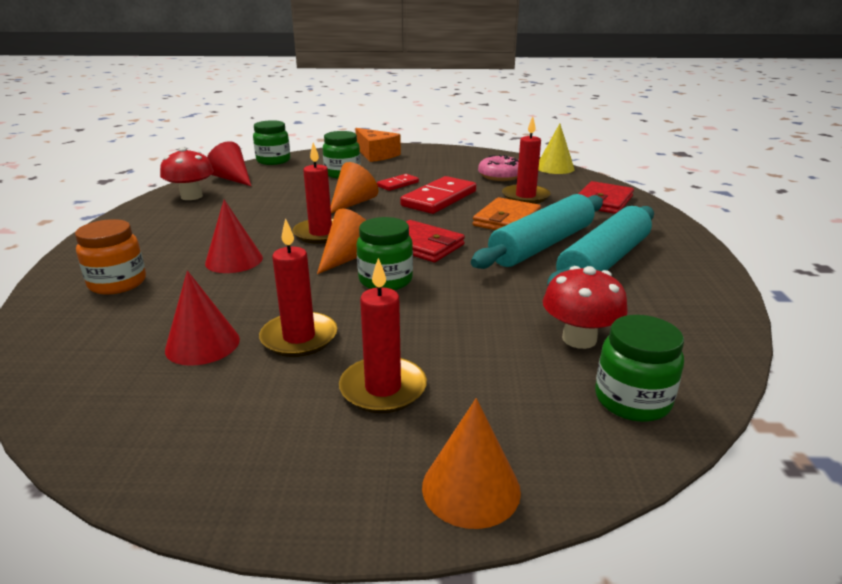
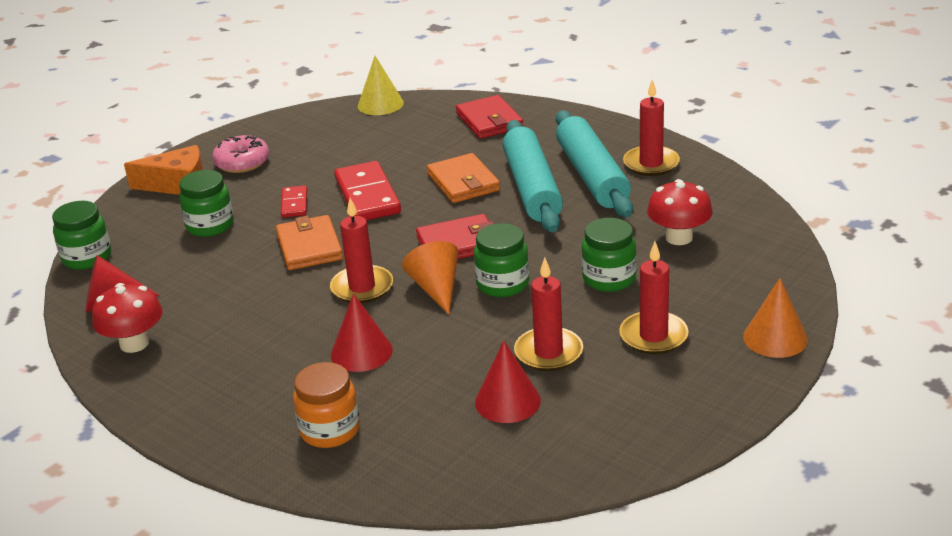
camera: 50 degrees left, 5 degrees up
(353, 203) = (309, 246): orange cone -> orange wallet
(500, 176) = (358, 141): pink donut -> pink donut (242, 162)
(525, 196) = (426, 151): red candle -> red candle (651, 164)
(632, 400) = (757, 251): green jar -> green jar (609, 279)

